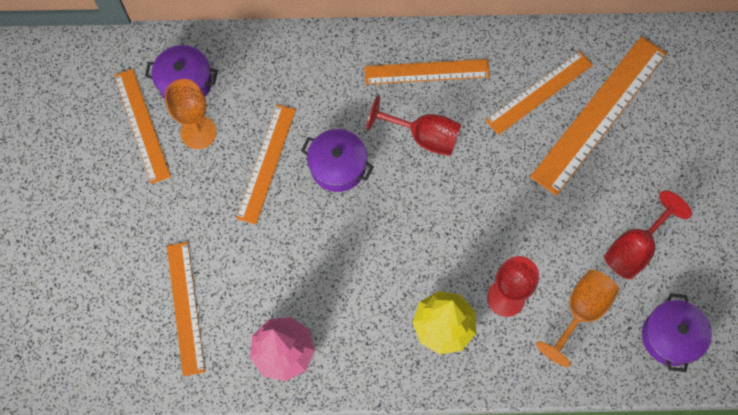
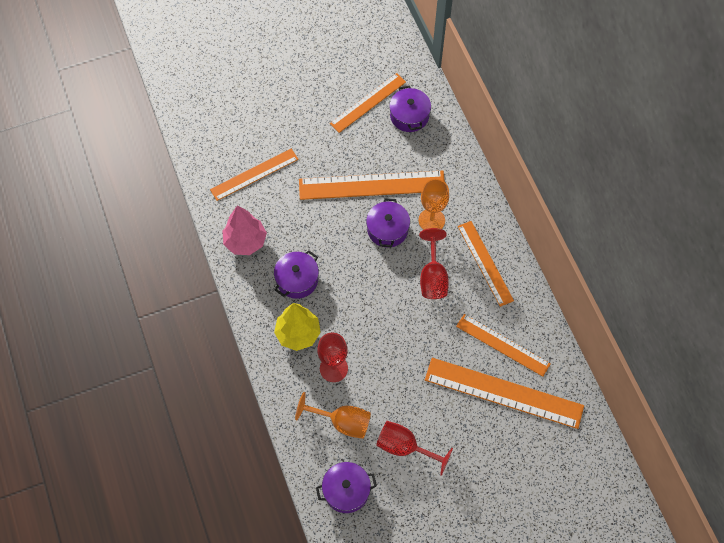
camera: 70 degrees right, 5 degrees down
(198, 132) = (377, 137): orange goblet -> orange goblet (431, 220)
(267, 163) = (372, 185): orange ruler -> orange ruler, size x1.56
(366, 302) = (297, 280): none -> purple pot

